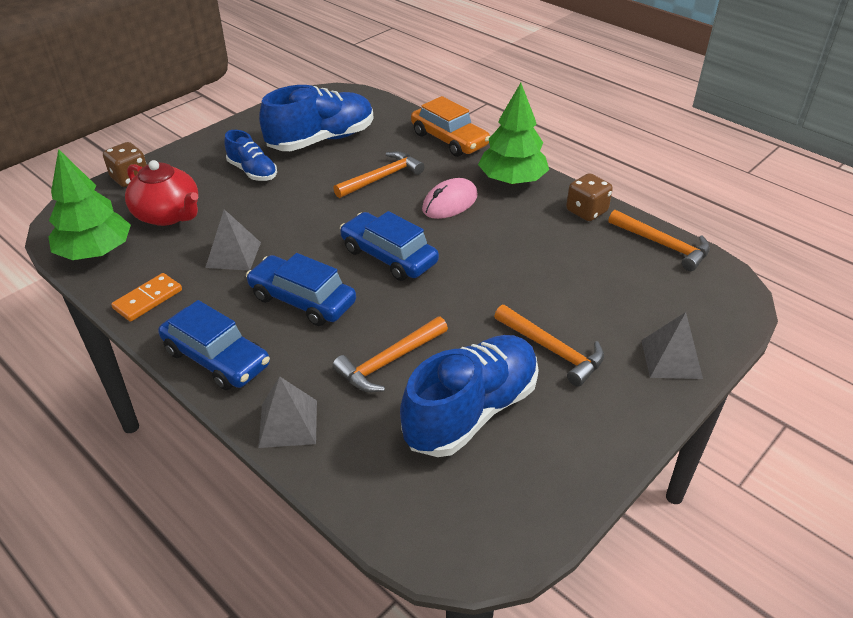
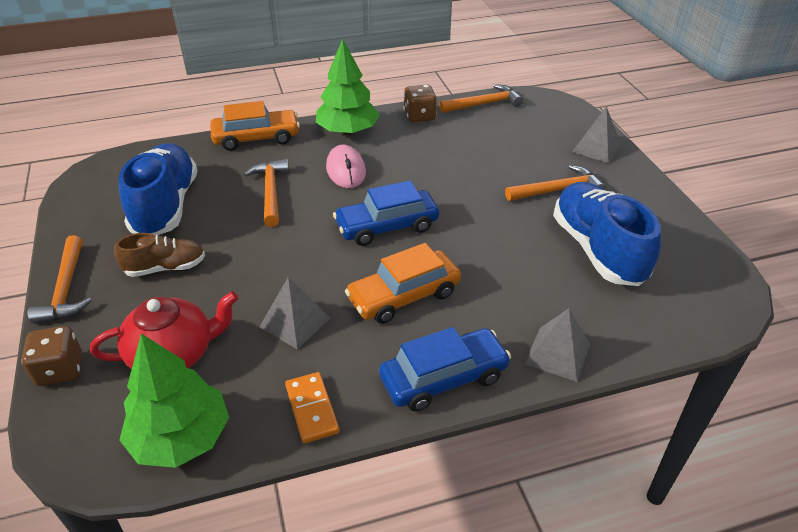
camera: 60 degrees left, 0 degrees up
(252, 171) = (165, 268): blue shoe -> brown shoe
(302, 300) = (404, 296): blue car -> orange car
(389, 361) = (519, 271): orange hammer -> orange hammer (66, 289)

